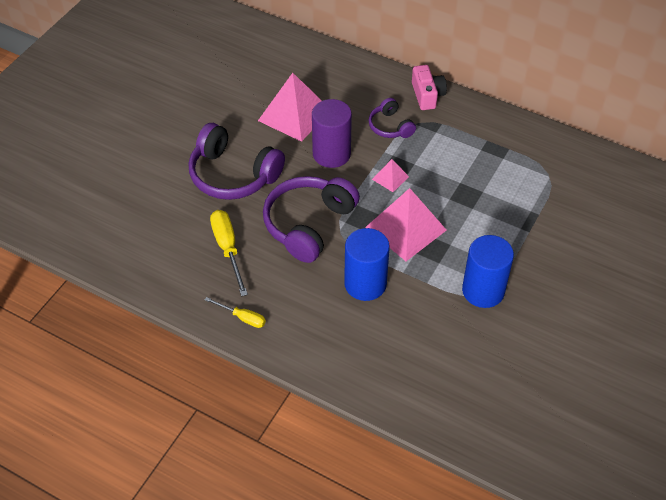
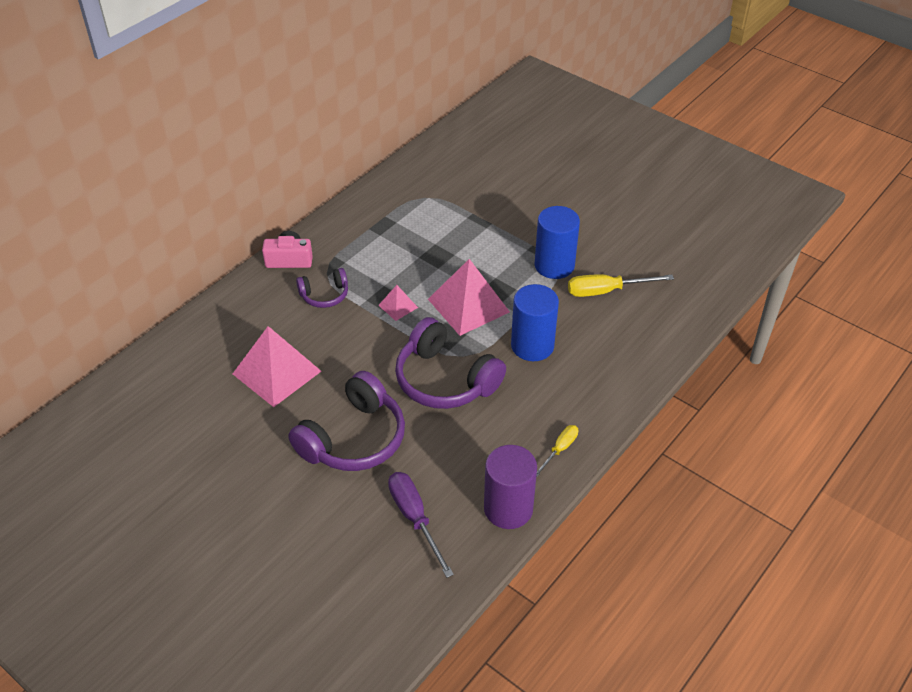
camera: 80 degrees left, 5 degrees down
(158, 226) = (415, 518): none -> purple screwdriver
(228, 249) = (464, 453): yellow screwdriver -> yellow screwdriver (606, 291)
(331, 154) = (349, 348): purple cylinder -> purple cylinder (508, 509)

